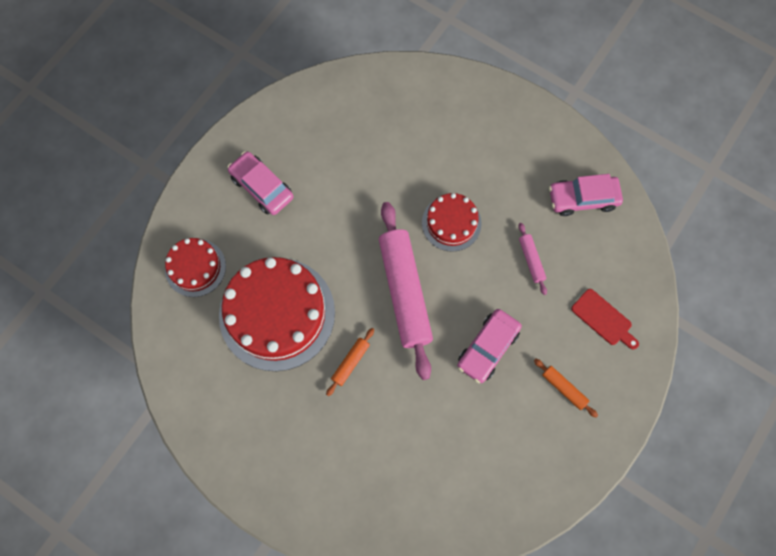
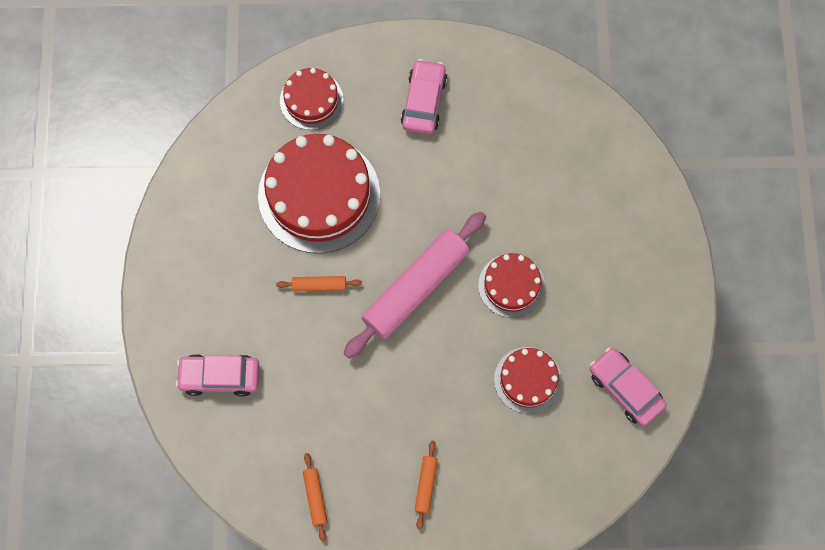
camera: 55 degrees right, 0 degrees up
(488, 348) = (416, 394): pink car -> pink car (220, 377)
(519, 480) = (315, 497): none -> orange rolling pin
(531, 260) = (528, 380): pink rolling pin -> red cake
(603, 319) = (518, 481): red cutting board -> none

